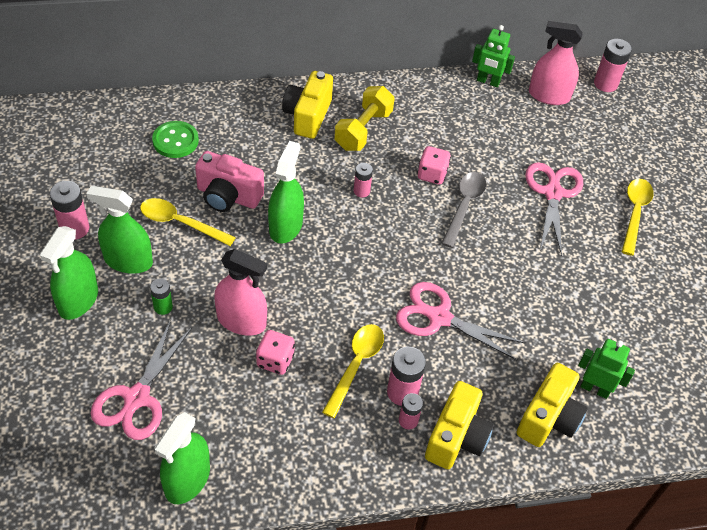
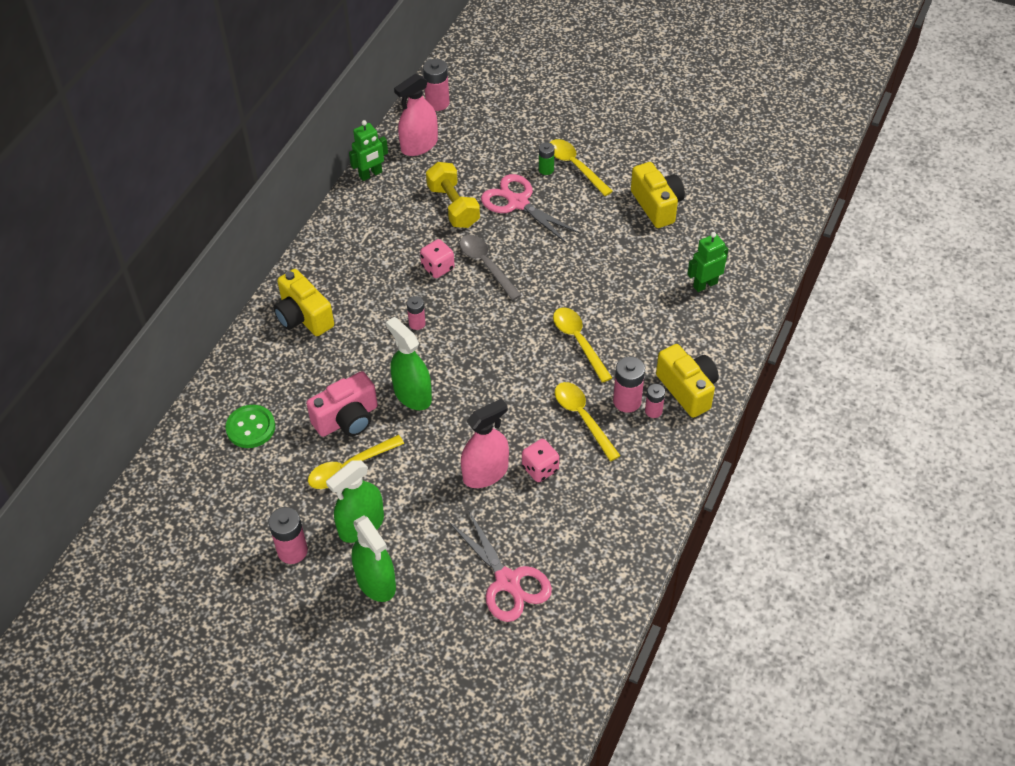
camera: 50 degrees left, 0 degrees up
(163, 307) = (430, 522): green battery -> green battery (546, 169)
(187, 480) = (607, 580): green spray bottle -> none
(363, 130) = (352, 287): yellow dumbbell -> yellow dumbbell (453, 206)
(439, 318) = (578, 341): pink scissors -> yellow spoon
(548, 418) = (709, 326): yellow camera -> yellow camera (657, 205)

